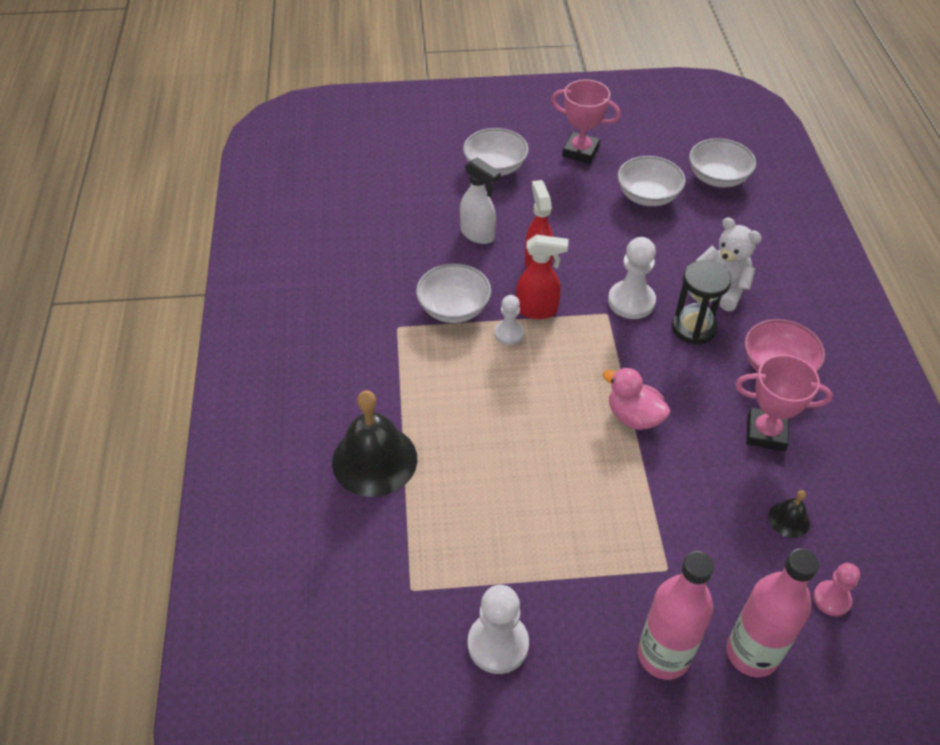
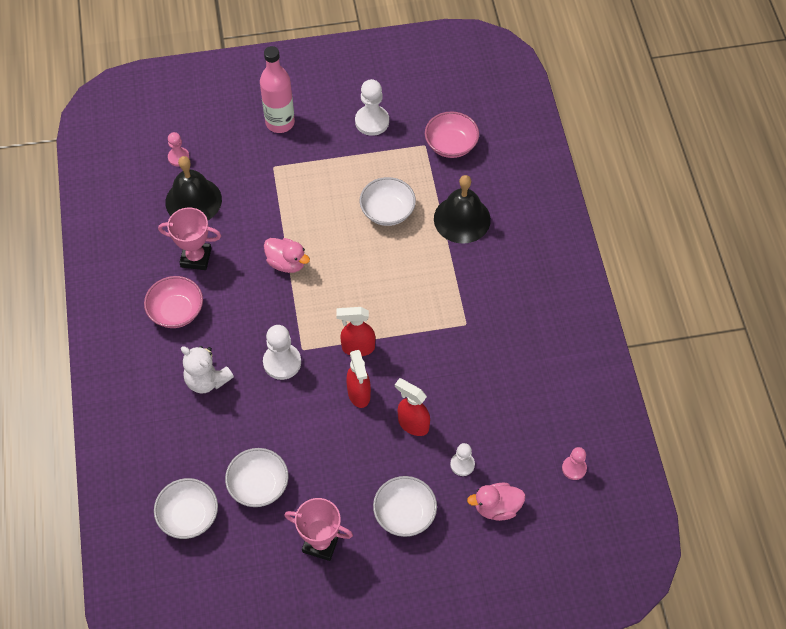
camera: 175 degrees right, 10 degrees up
(311, 189) = (574, 468): none -> pink pawn
(367, 586) = (451, 145): none -> pink bowl
(400, 166) = (497, 507): none -> pink duck
(453, 308) = (424, 344): white bowl -> white bowl (387, 211)
(478, 234) = (413, 424): white spray bottle -> red spray bottle
(509, 333) = (379, 324): white pawn -> white pawn (462, 464)
(693, 328) = (235, 340): black hourglass -> none
(752, 653) = (230, 127): pink bottle -> none
(788, 519) = (193, 200): black bell -> black bell, size x2.18

